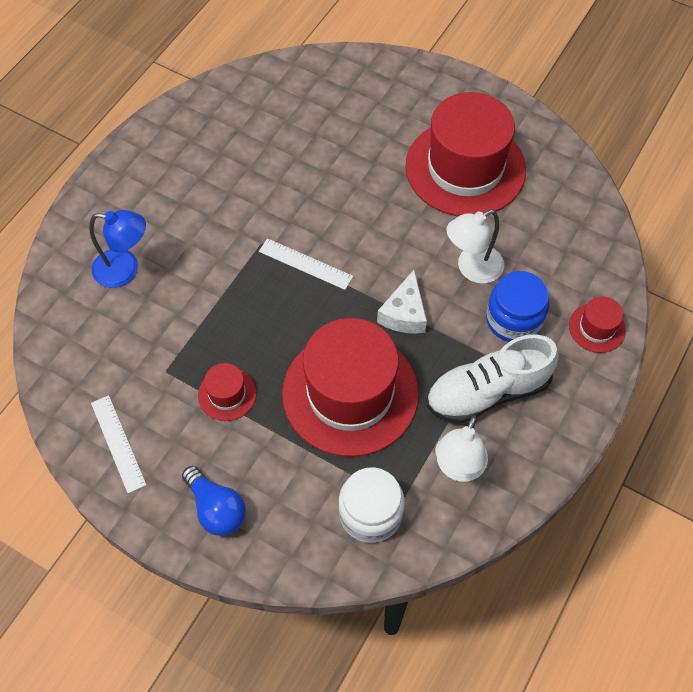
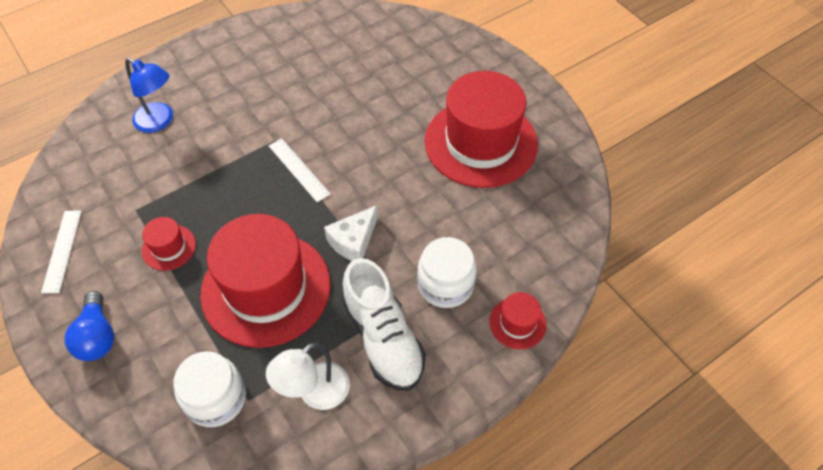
camera: 25 degrees right, 5 degrees down
(472, 269) = (435, 227): white lamp -> none
(487, 392) = (383, 337): white shoe -> white shoe turned 120 degrees counterclockwise
(514, 319) = (445, 284): blue jar -> white jar

